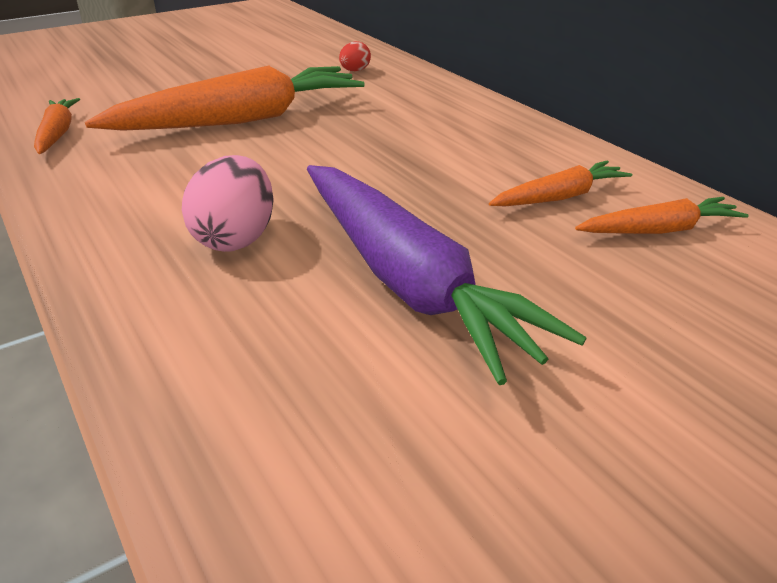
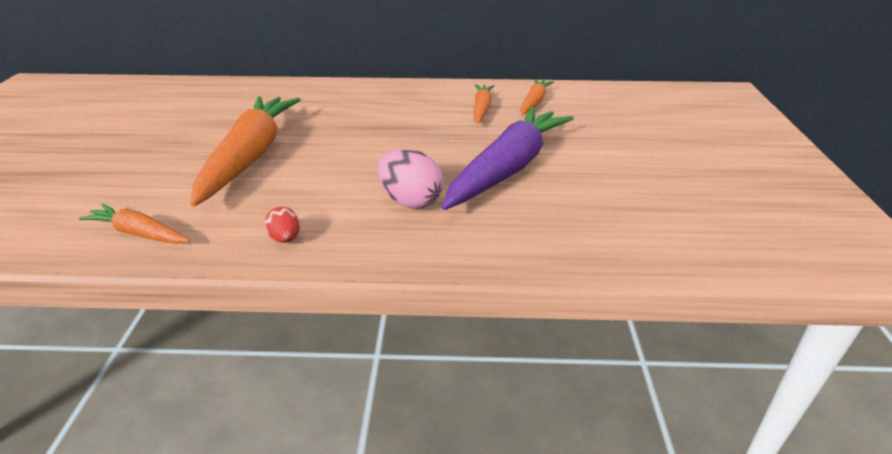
camera: 55 degrees left, 0 degrees up
(355, 71) = (241, 99): red egg -> red egg (285, 238)
(407, 280) = (508, 168): purple carrot -> purple carrot turned 60 degrees counterclockwise

